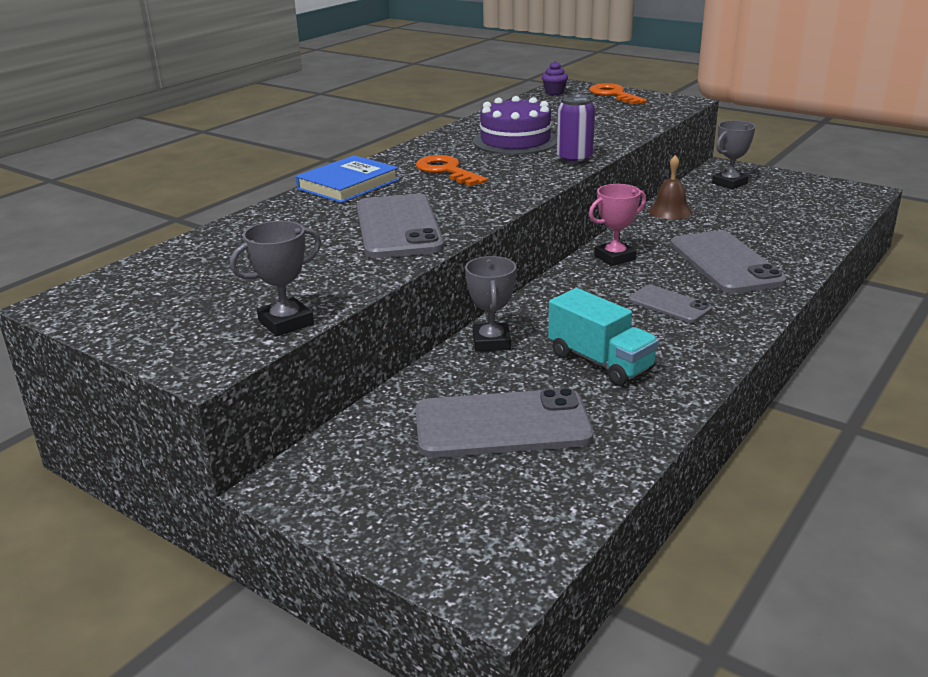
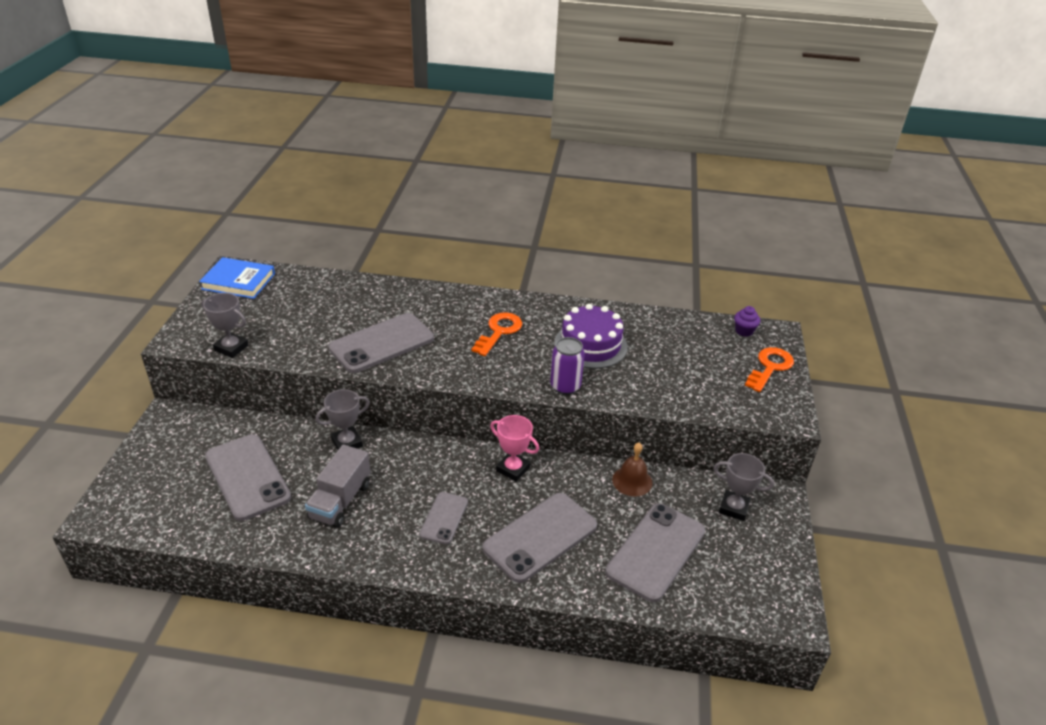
camera: 60 degrees right, 10 degrees up
(348, 185) = (446, 299): blue book -> blue book (238, 281)
(600, 362) = (340, 501): turquoise truck -> grey truck
(769, 220) = (656, 551): none -> grey phone

